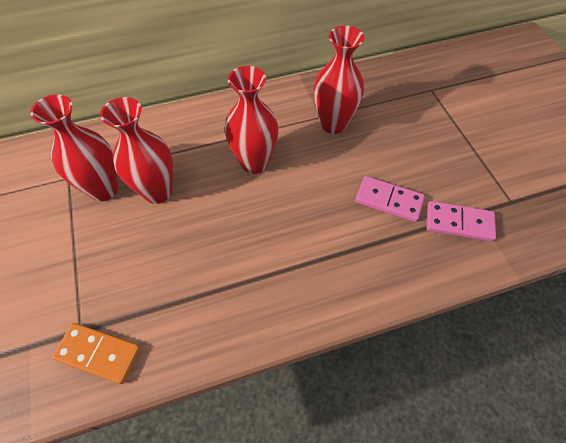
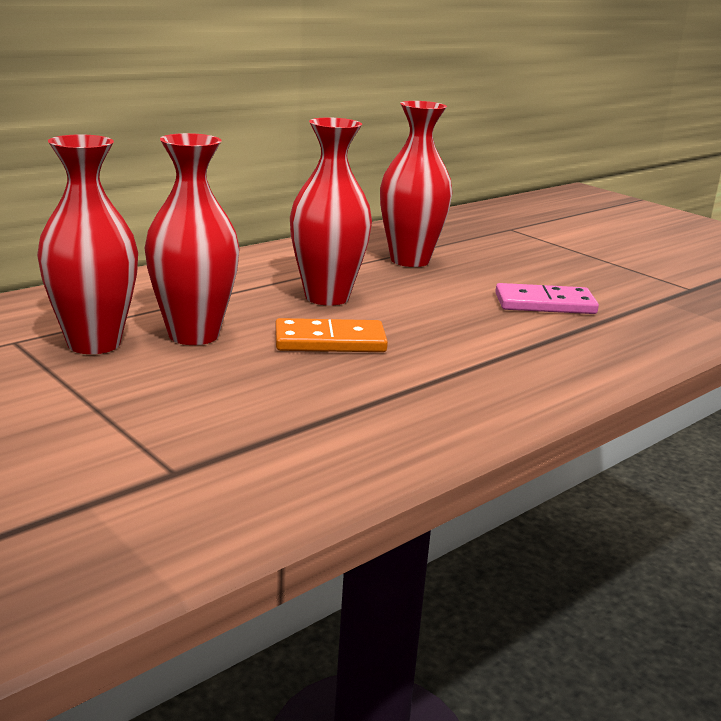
camera: 25 degrees left, 35 degrees down
(98, 353) = (232, 486): orange domino -> orange domino (330, 341)
(459, 222) = (648, 308): pink domino -> none

